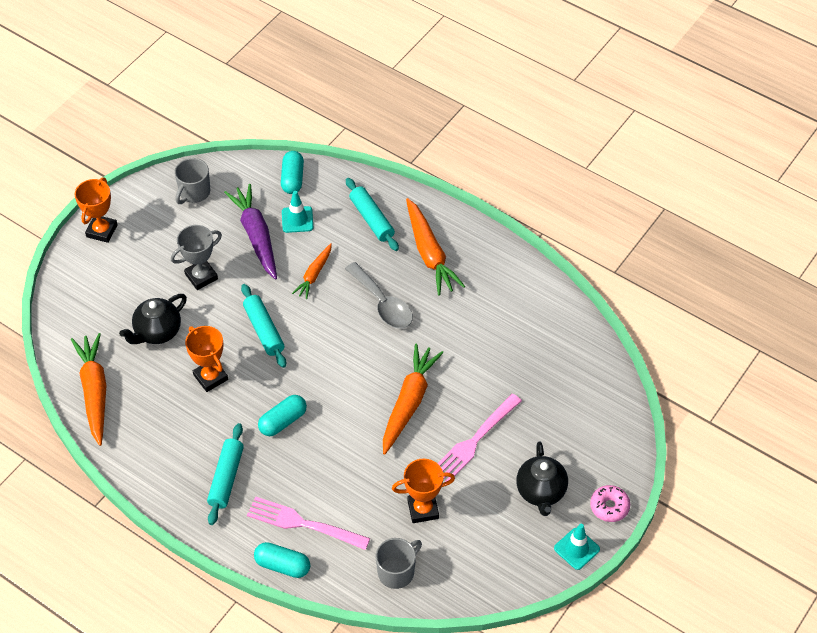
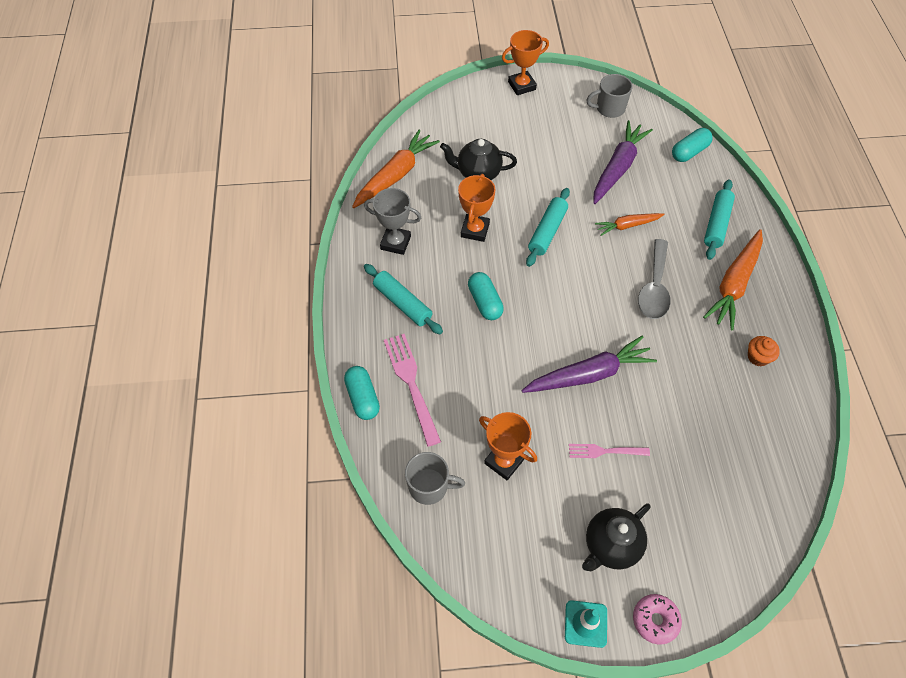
camera: 50 degrees right, 5 degrees up
(201, 276) = (549, 163): grey trophy -> grey trophy (395, 243)
(226, 478) = (402, 303): turquoise rolling pin -> turquoise rolling pin turned 75 degrees clockwise
(283, 421) = (485, 302): turquoise capsule -> turquoise capsule turned 60 degrees clockwise
(297, 219) = (660, 180): turquoise traffic cone -> none
(409, 402) = (589, 374): orange carrot -> purple carrot
(474, 441) = (605, 451): pink fork -> pink fork, size x0.60
(496, 290) = (758, 357): none -> orange cupcake

